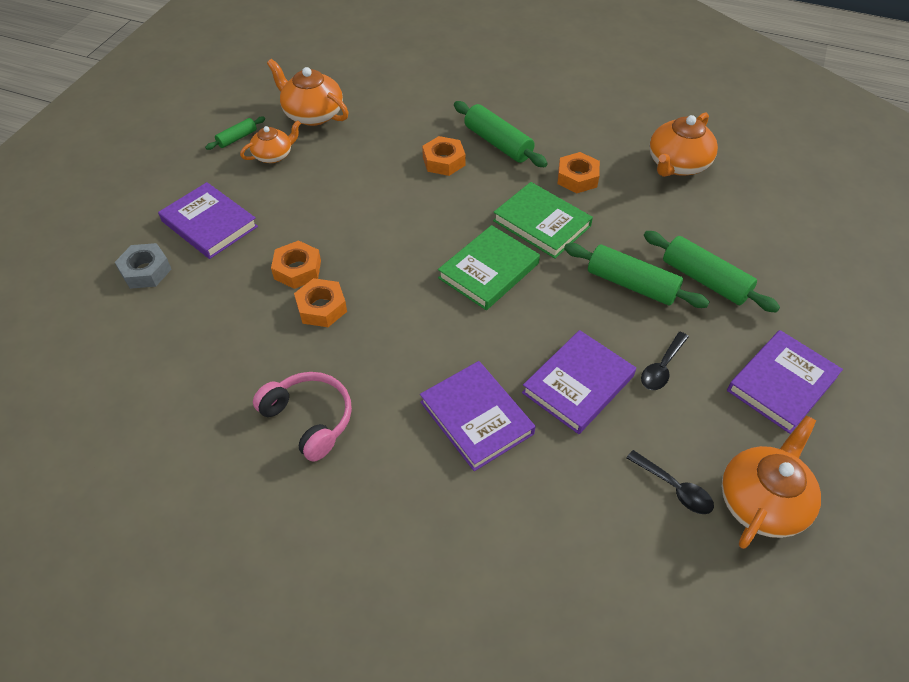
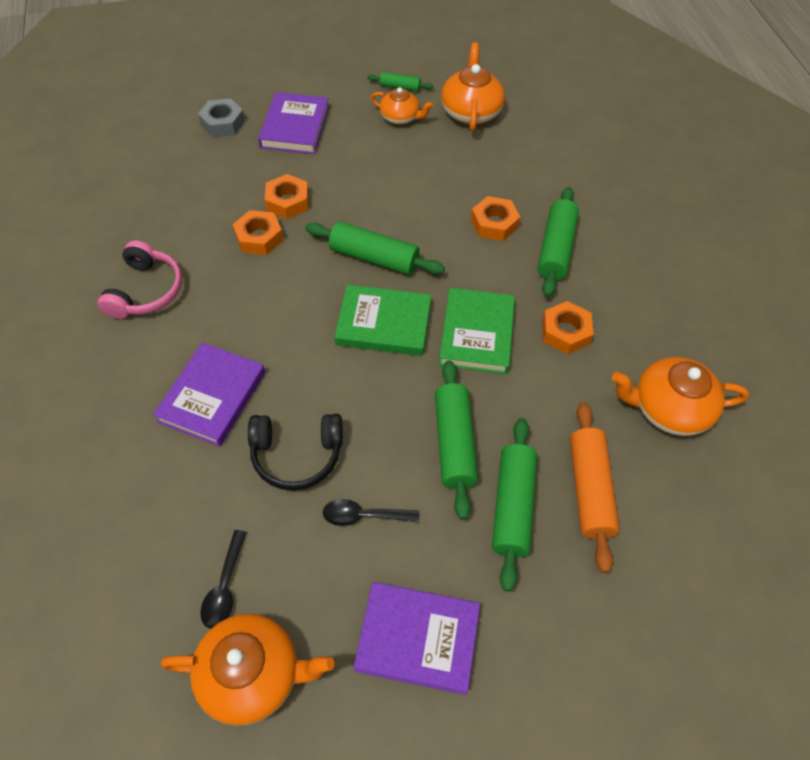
camera: 55 degrees right, 5 degrees up
(415, 244) = (374, 258): none -> green rolling pin
(578, 384) = (297, 455): purple book -> black headphones
(715, 235) = (589, 489): none -> orange rolling pin

